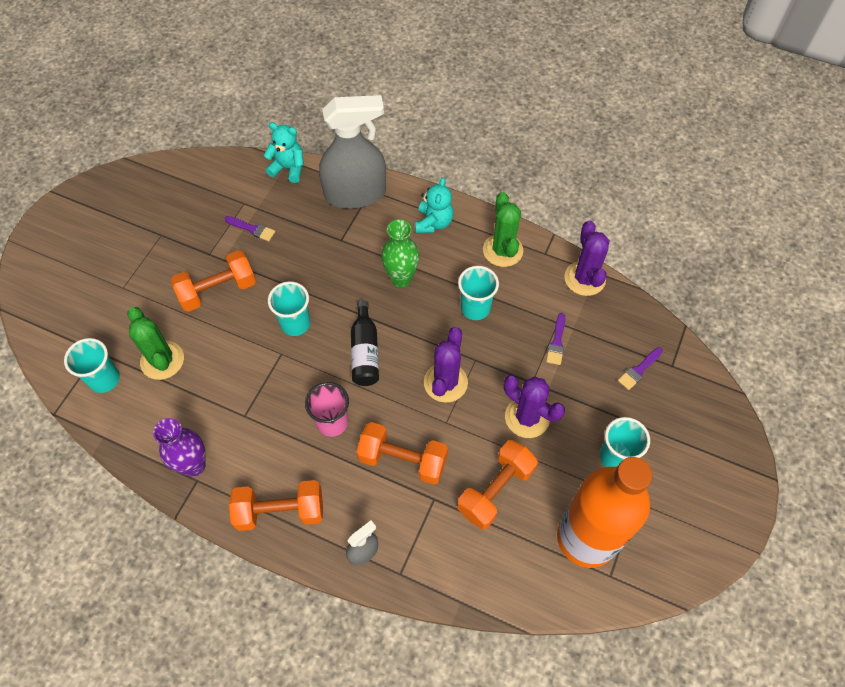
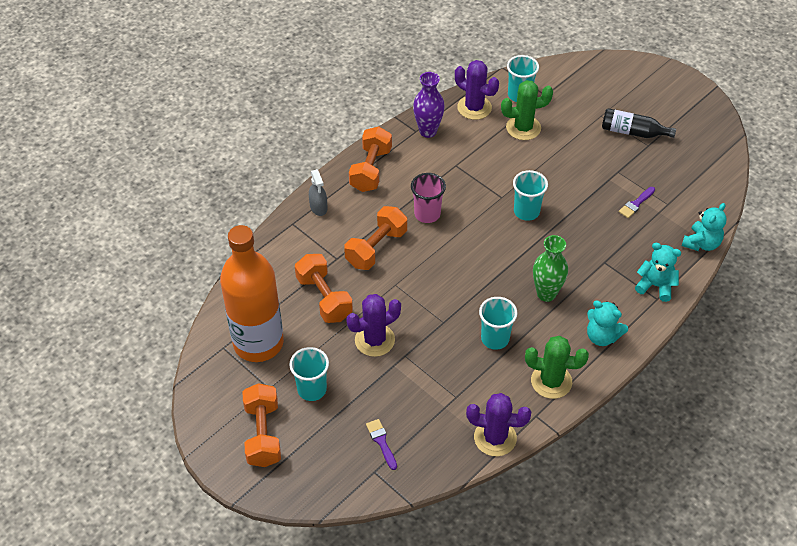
camera: 110 degrees right, 10 degrees down
(218, 290) = (578, 170): orange dumbbell -> orange dumbbell (263, 434)
(355, 194) = (655, 286): grey spray bottle -> turquoise teddy bear
(365, 352) = (481, 249): black bottle -> black bottle (633, 132)
(445, 382) = (430, 295): purple cactus -> purple cactus (474, 108)
(557, 342) = (436, 388): purple brush -> none

